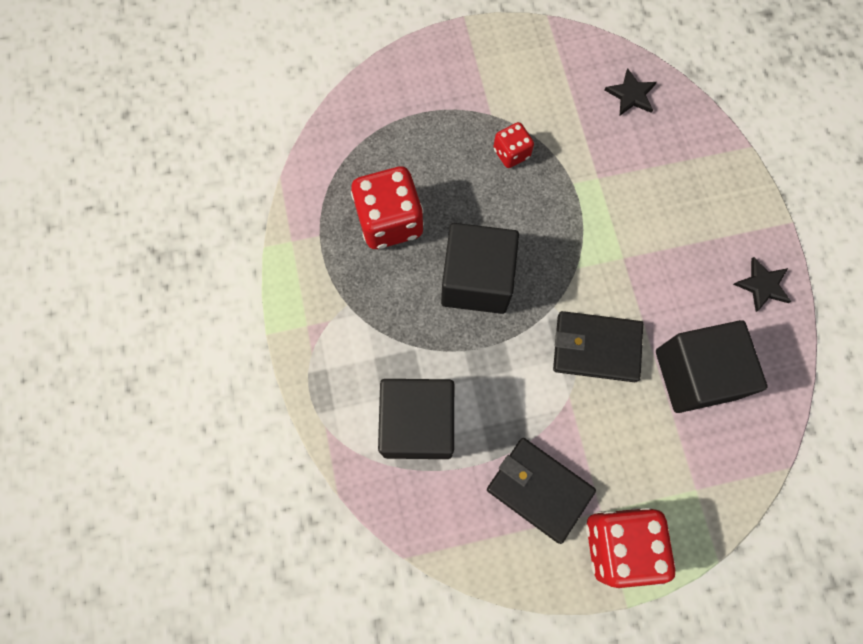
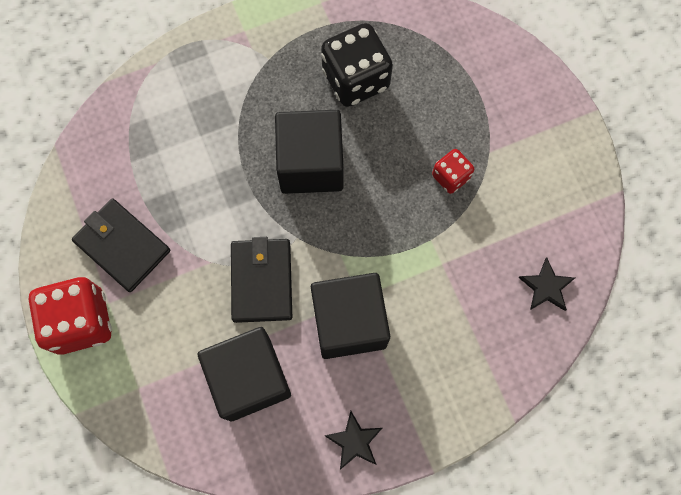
camera: 80 degrees right, 0 degrees up
(389, 221) = (356, 79): red dice -> black dice
(418, 424) = (168, 135): black cube -> black cube (349, 322)
(539, 489) = (122, 246): black wallet -> black wallet turned 75 degrees counterclockwise

